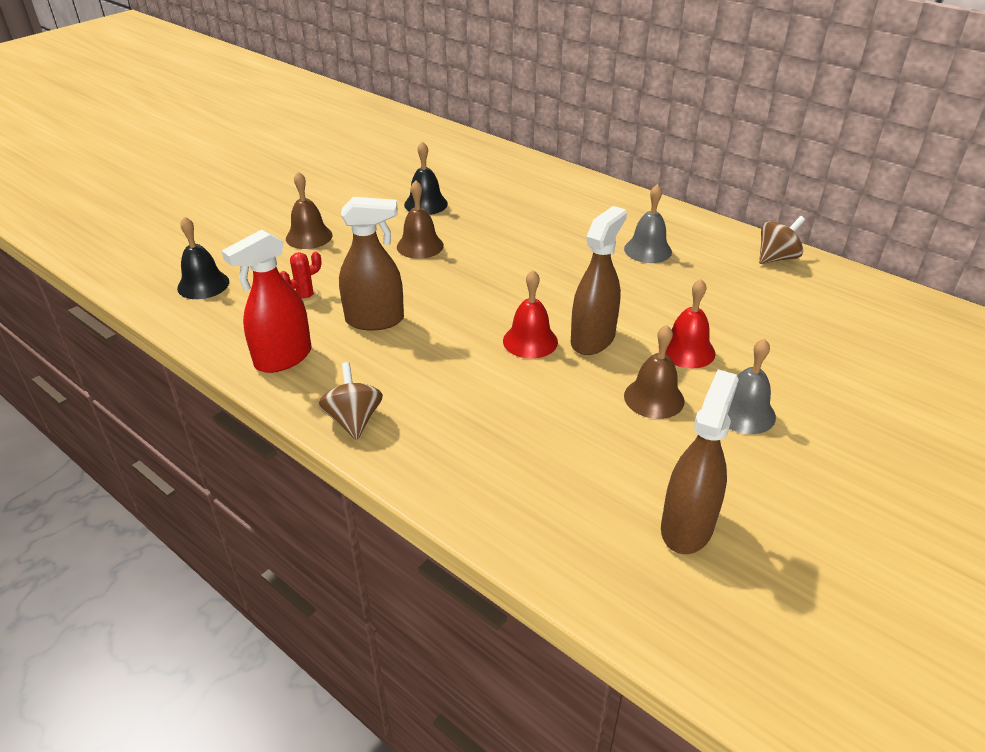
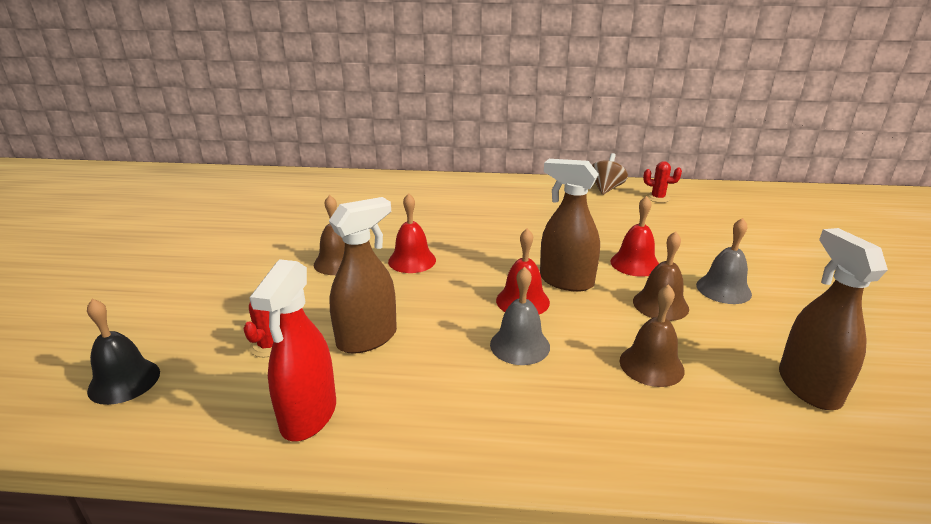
camera: 35 degrees left, 10 degrees down
(309, 237) = (212, 291): brown bell -> brown bell (651, 365)
(354, 420) = (456, 441): brown spinning top -> none
(426, 204) = (305, 229): black bell -> none
(480, 267) = (412, 260): none -> red bell
(593, 339) = (566, 281): brown spray bottle -> brown spray bottle turned 60 degrees counterclockwise
(647, 250) = (522, 209): grey bell -> grey bell (520, 345)
(825, 290) = (658, 198): none -> red cactus

